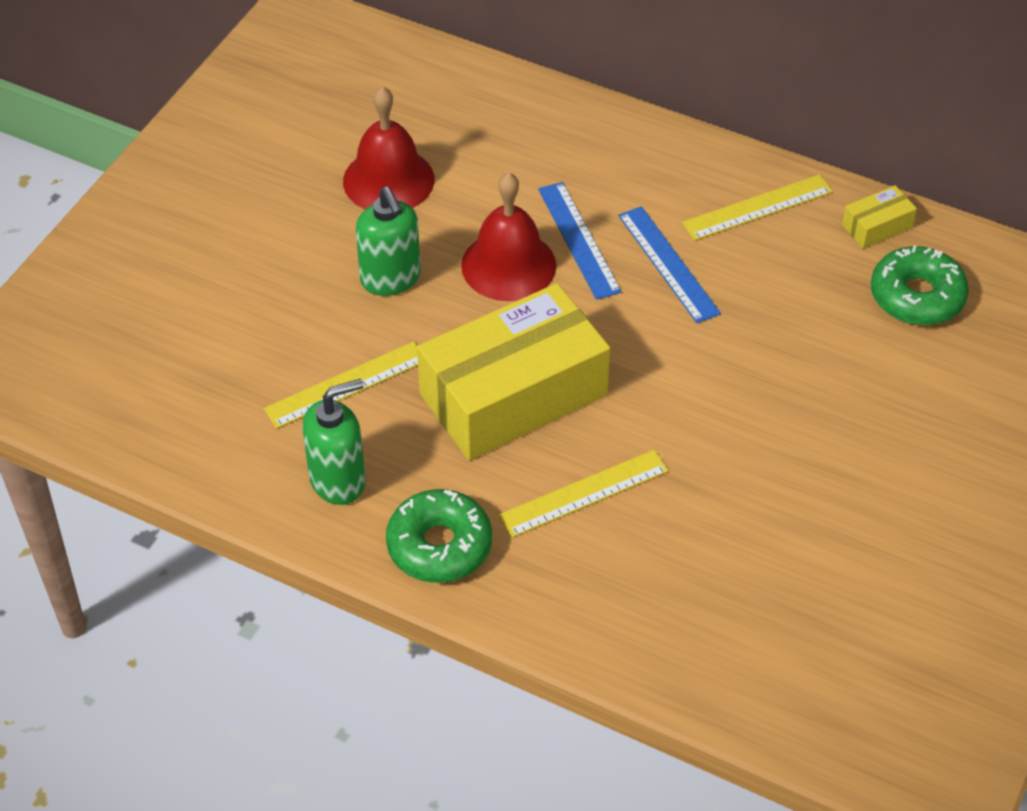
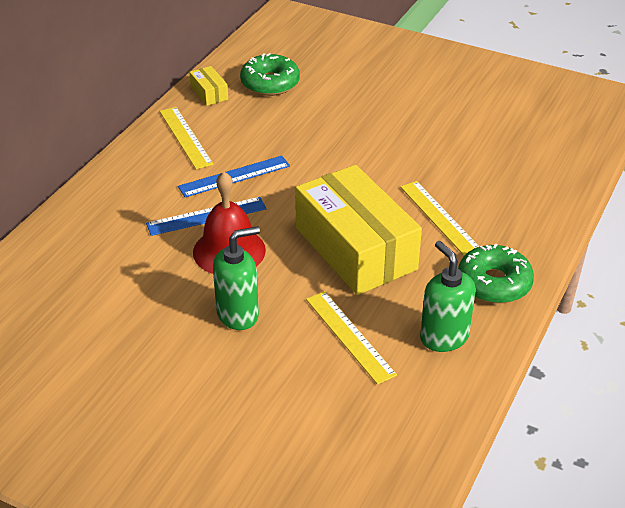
camera: 90 degrees left, 10 degrees down
(388, 180) = (125, 318): red bell -> none

